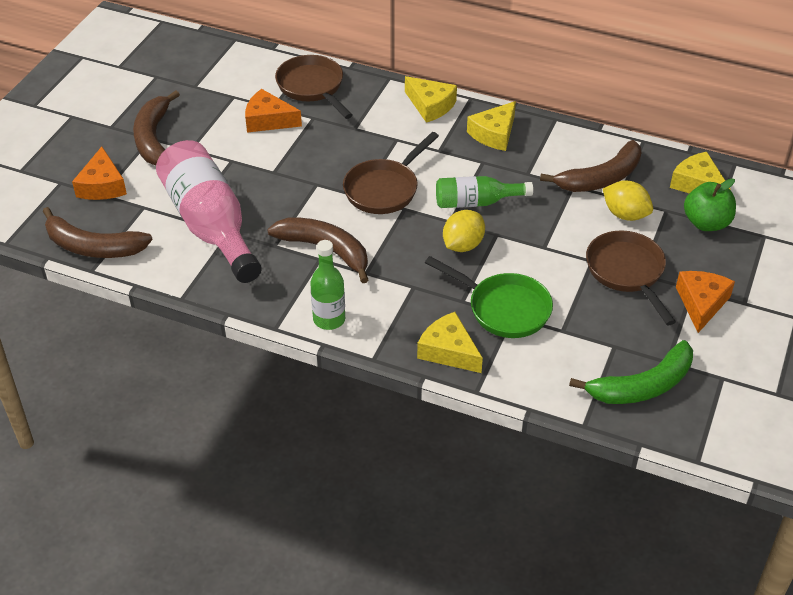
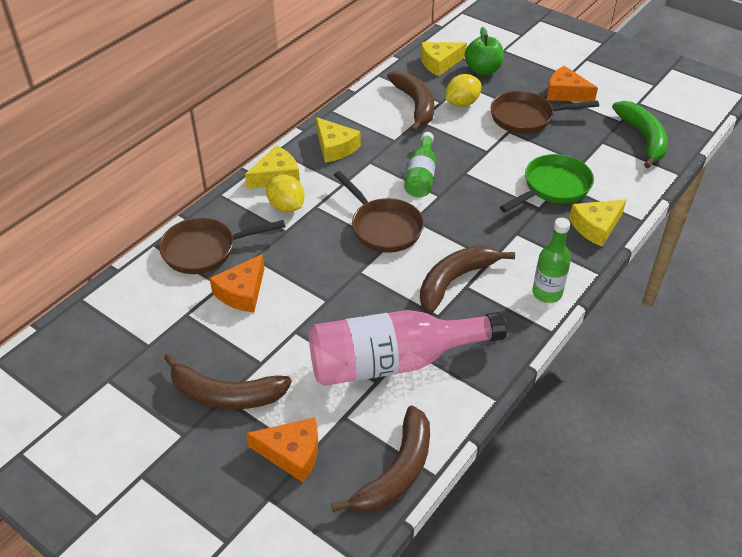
camera: 75 degrees left, 0 degrees up
(463, 245) = (472, 194): yellow lemon -> yellow lemon (286, 206)

